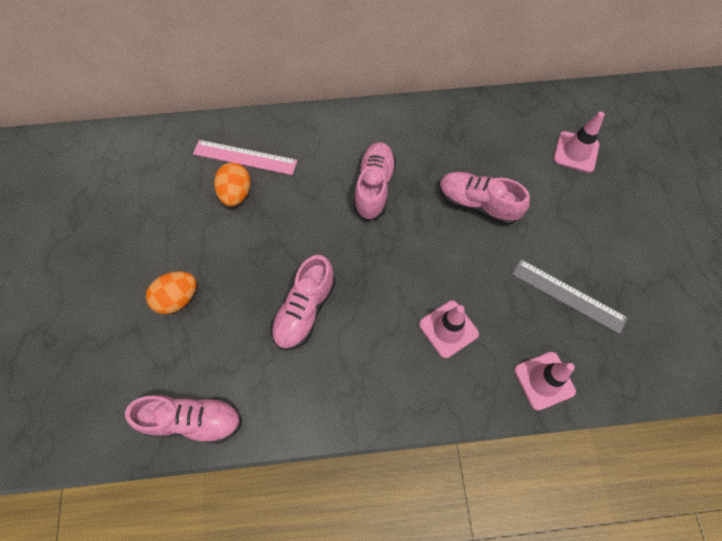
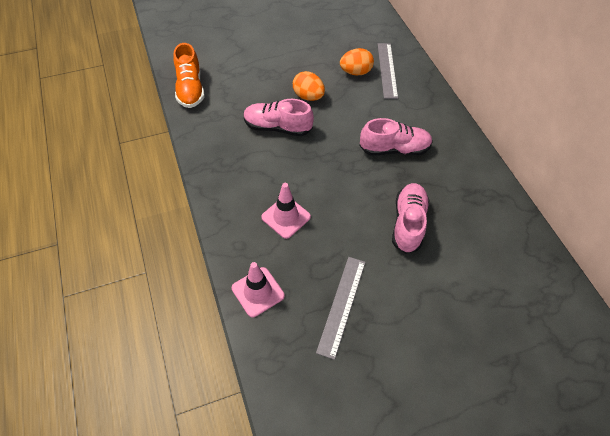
camera: 75 degrees right, 10 degrees down
(178, 298) = (268, 62): orange egg -> orange egg (308, 96)
(193, 420) = (190, 89): pink shoe -> orange shoe
(245, 157) = (387, 70): pink ruler -> grey ruler
(576, 152) = (503, 301): pink traffic cone -> none

